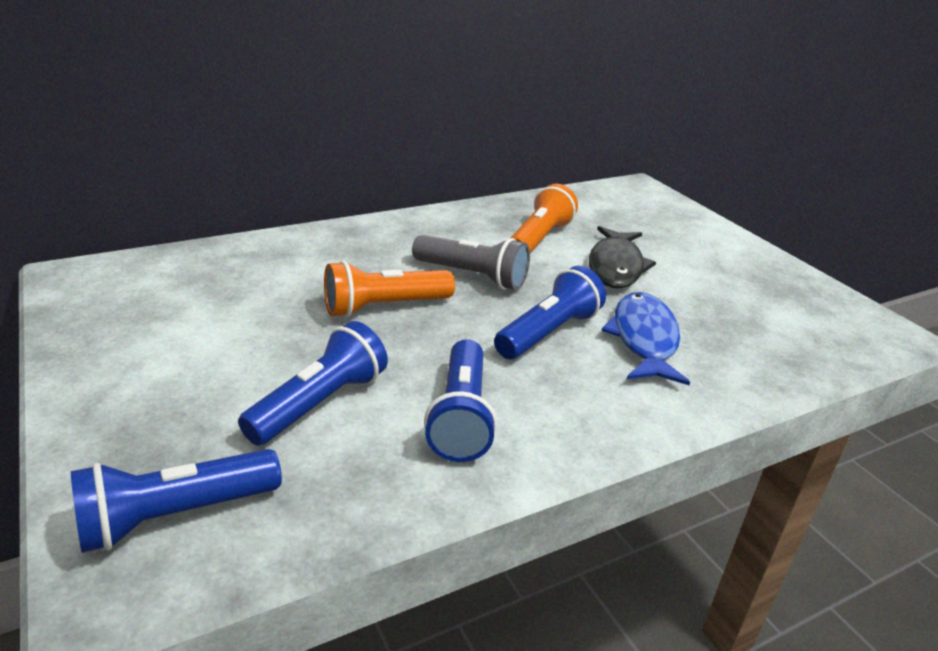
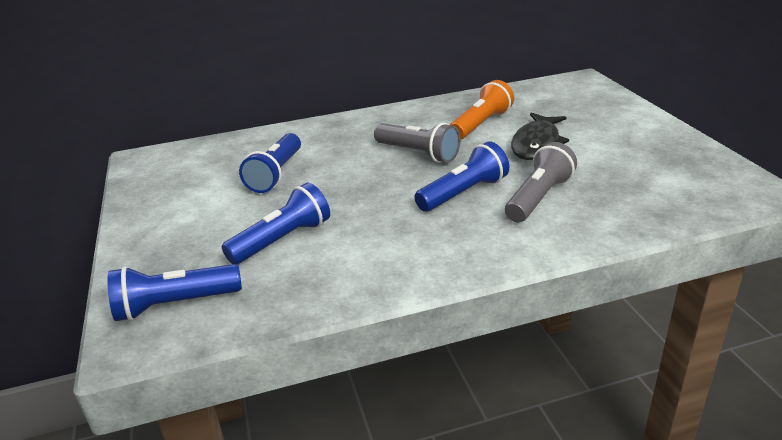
camera: 15 degrees right, 0 degrees up
(384, 307) = (345, 176): orange flashlight -> none
(461, 417) = (378, 250): blue flashlight -> blue flashlight (276, 174)
(644, 339) = (539, 197): blue fish -> grey flashlight

